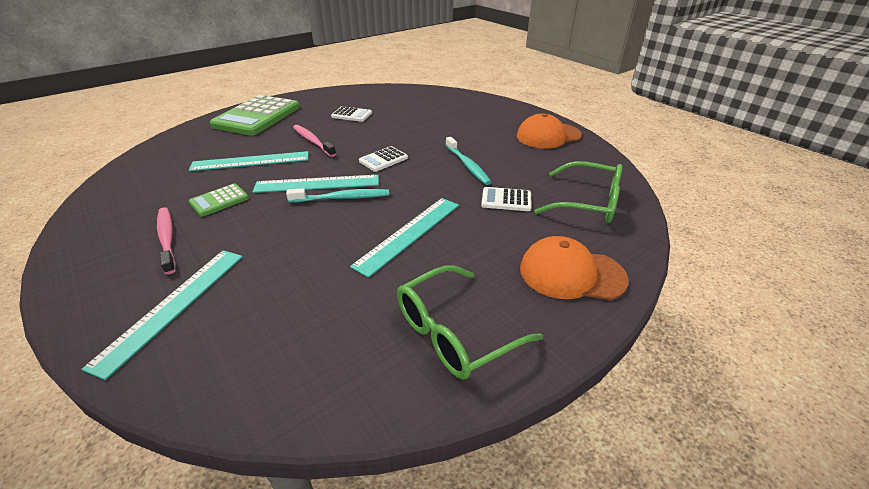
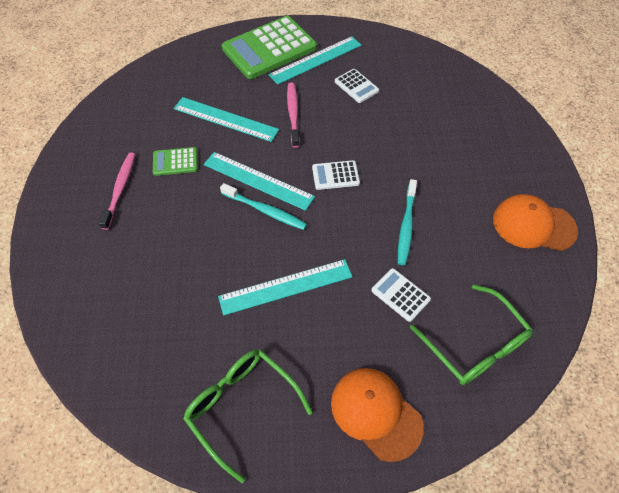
camera: 35 degrees right, 20 degrees up
(173, 306) = (92, 263): turquoise ruler -> turquoise ruler (316, 60)
(454, 333) = (241, 406): green glasses -> green glasses turned 45 degrees clockwise

